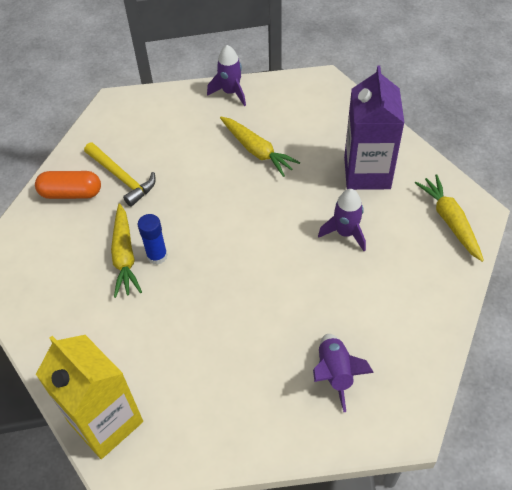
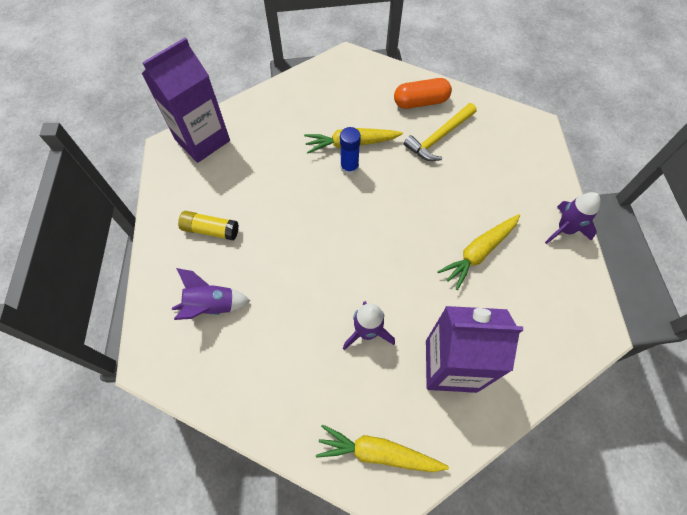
camera: 90 degrees right, 10 degrees up
(71, 193) = (421, 102): orange capsule -> orange capsule turned 75 degrees clockwise
(106, 422) = (202, 140): yellow carton -> purple carton
(241, 389) = (210, 230): none -> yellow glue stick
(450, 221) = (378, 453): yellow carrot -> yellow carrot turned 150 degrees counterclockwise

